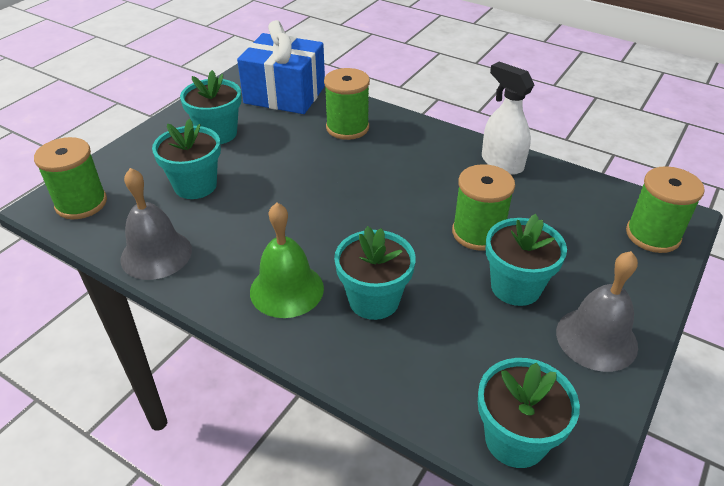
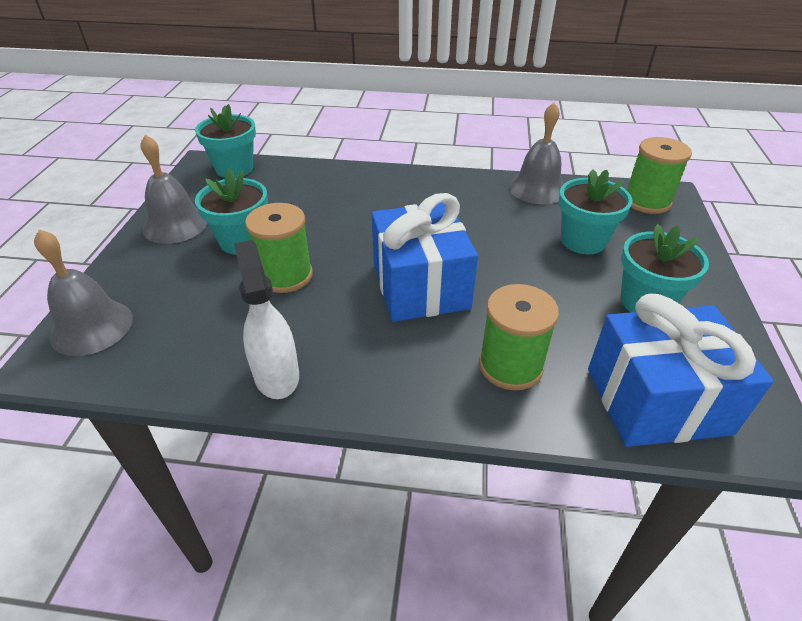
camera: 155 degrees right, 0 degrees up
(286, 289) = (421, 194): green bell -> none
(366, 190) = (420, 286): none -> blue gift
(374, 300) = (353, 204): turquoise flower pot -> none
(501, 163) = (276, 375): white spray bottle -> white spray bottle turned 135 degrees counterclockwise
(652, 235) = (91, 327): green spool -> grey bell

